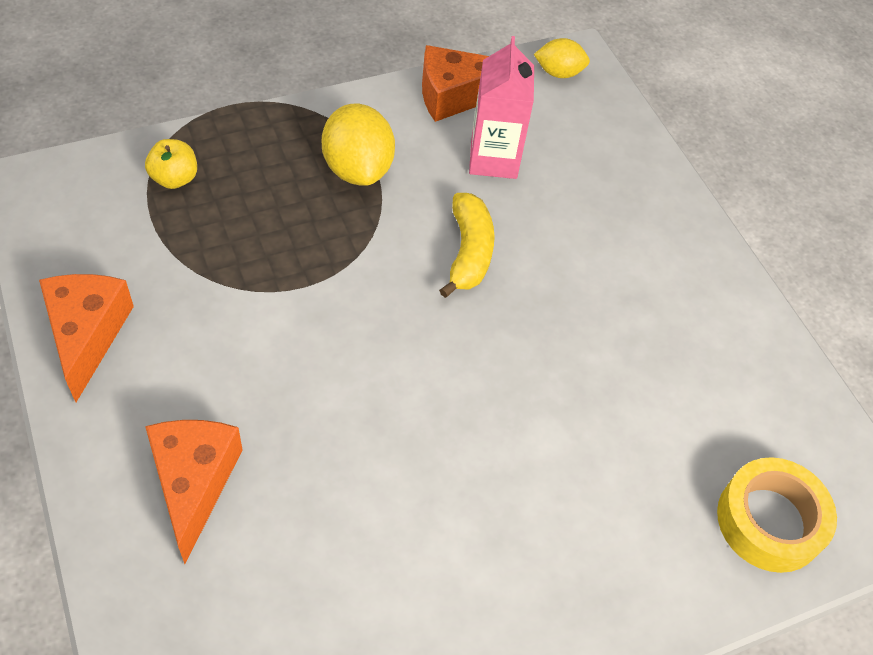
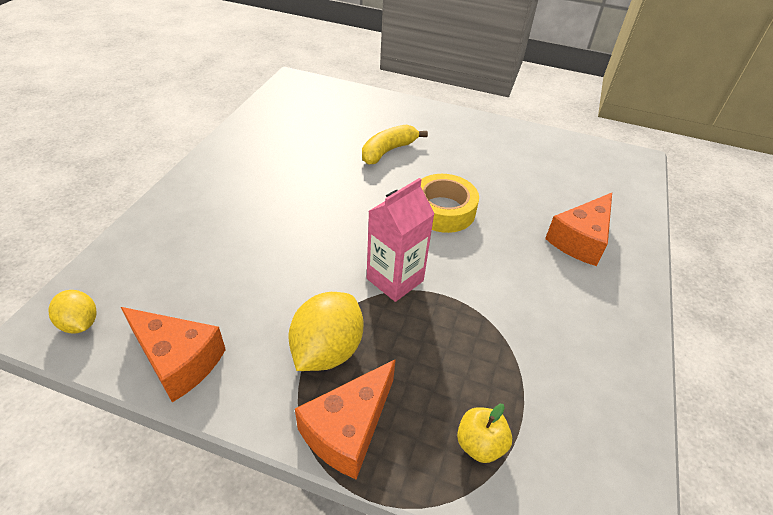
camera: 135 degrees left, 10 degrees down
(87, 334) = (614, 353): orange cheese -> orange cheese (348, 429)
(468, 252) = (323, 250): yellow banana -> yellow banana (388, 151)
(493, 159) = (228, 292): pink carton -> pink carton (395, 280)
(769, 521) = (336, 100): yellow tape -> yellow tape (443, 210)

